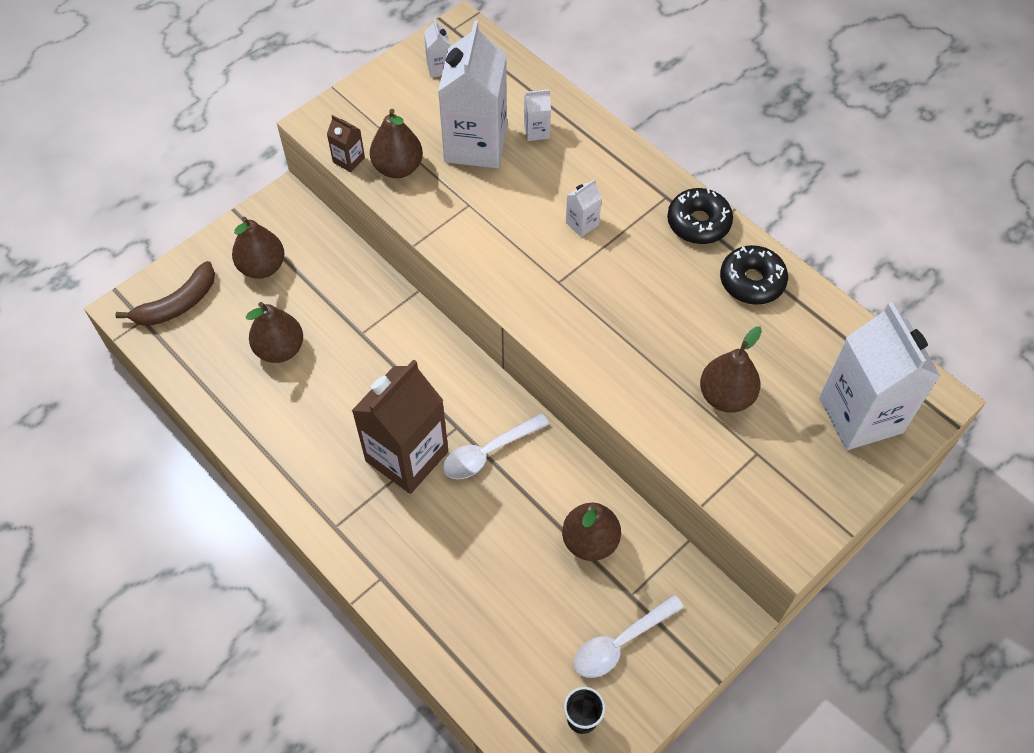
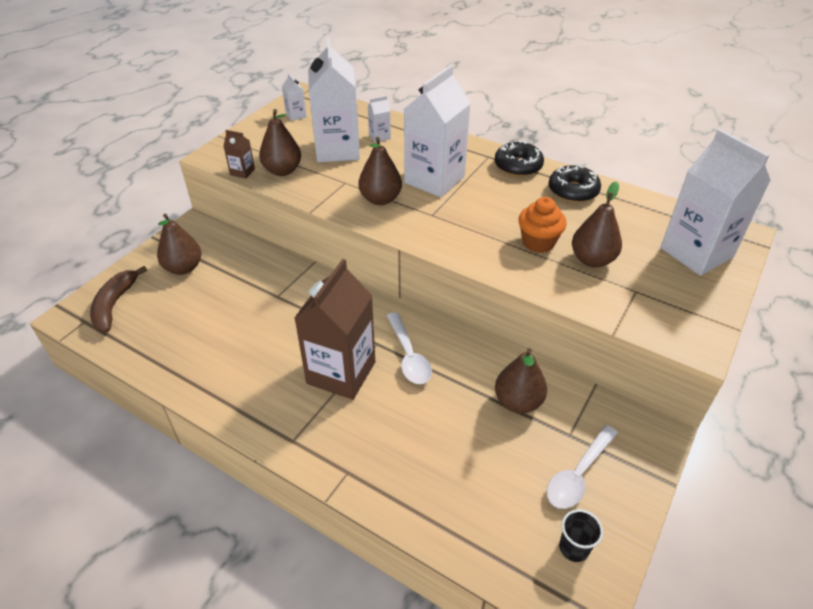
camera: 15 degrees left, 15 degrees down
(177, 304) = (114, 305): brown banana -> brown banana turned 150 degrees clockwise
(280, 349) = (211, 319): brown pear -> brown pear (380, 199)
(488, 452) = (409, 356): white spoon -> white spoon turned 60 degrees counterclockwise
(582, 224) = (434, 180): white carton -> white carton, size x2.40
(672, 355) = (538, 242): none -> orange cupcake

